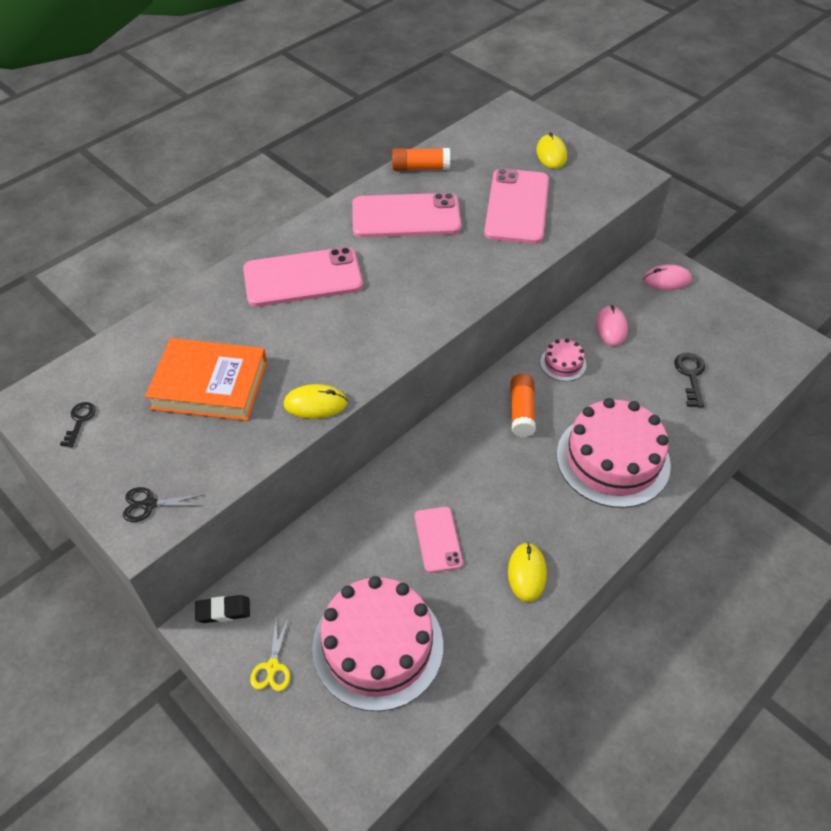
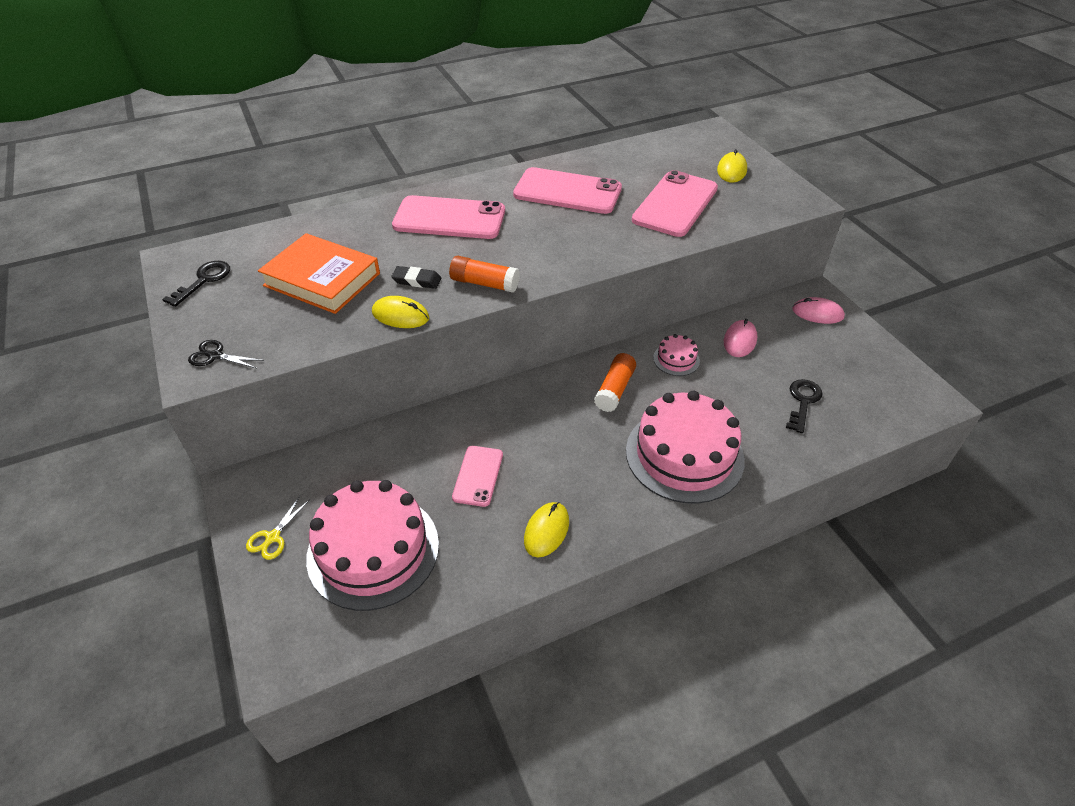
camera: 20 degrees right, 5 degrees down
(80, 421) = (204, 280): black key -> black key, size x1.50
(223, 611) = (259, 478): black eraser -> black eraser (417, 280)
(420, 168) = (602, 158): orange glue stick -> orange glue stick (484, 283)

